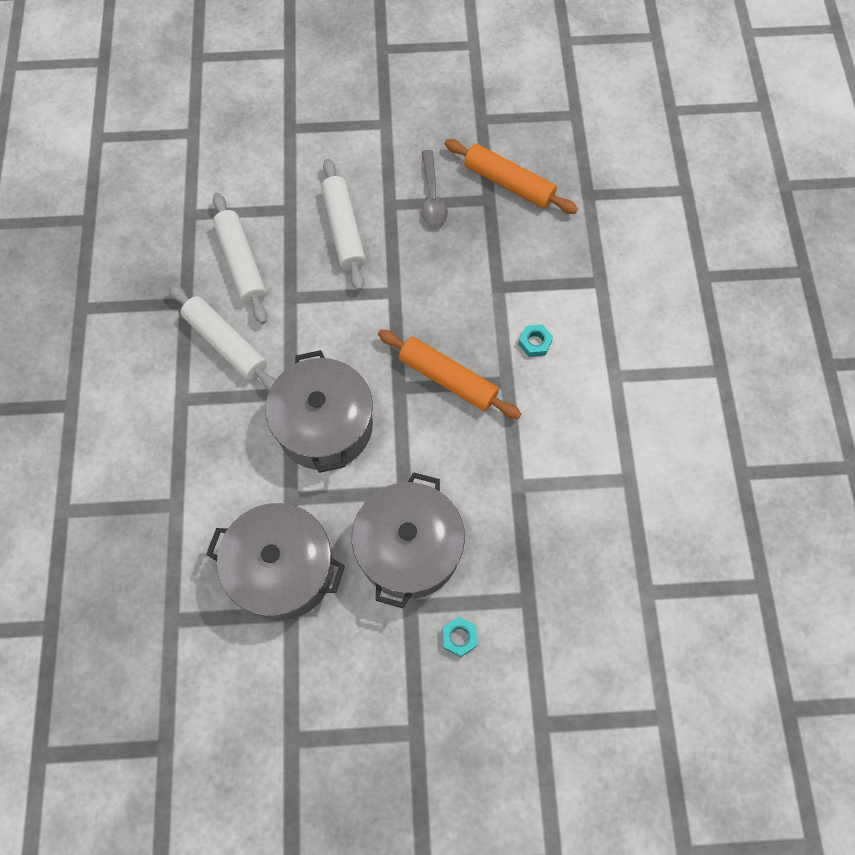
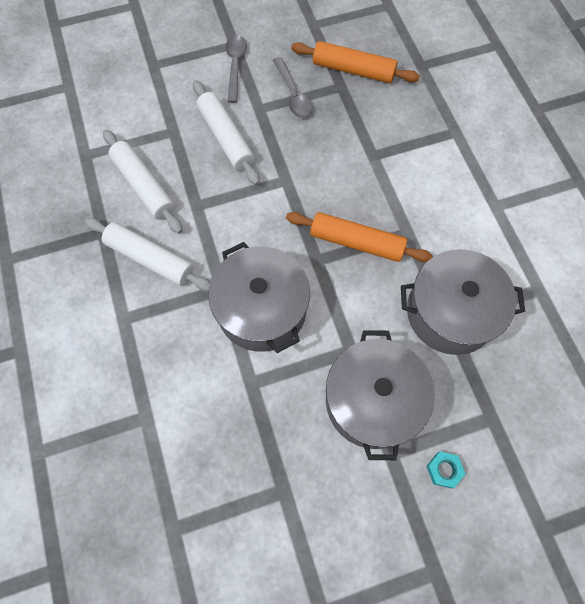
camera: 15 degrees left, 0 degrees up
(283, 569) = (264, 451): grey pot -> grey pot (450, 312)
(379, 149) = (235, 66): none -> grey spoon
(534, 343) = (420, 194): turquoise nut -> none

